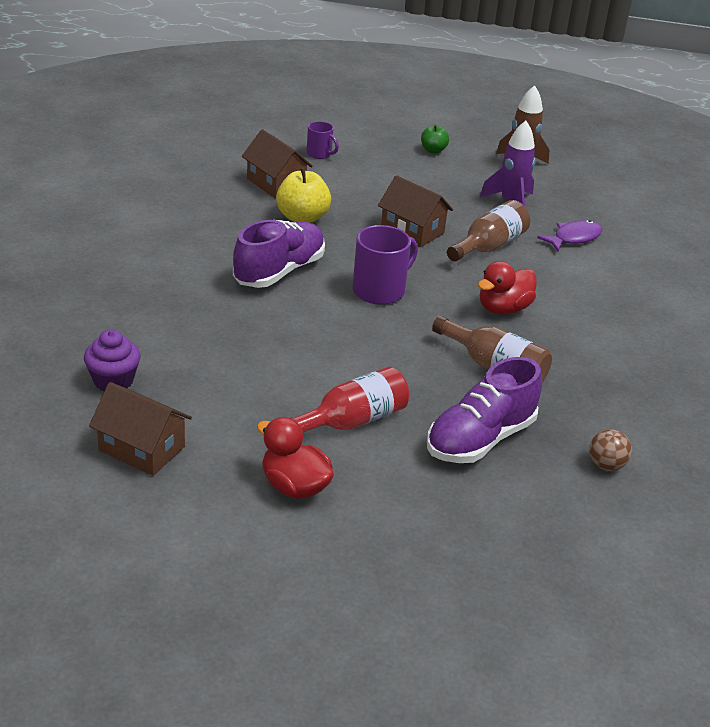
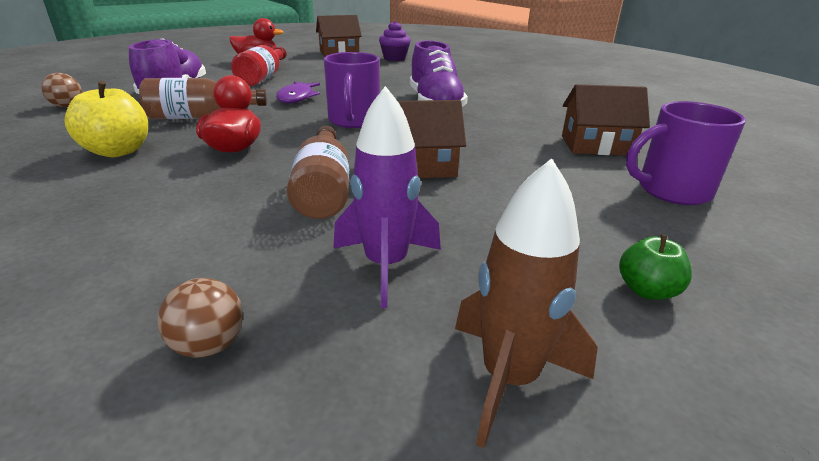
camera: 135 degrees right, 5 degrees down
(302, 218) = (510, 134): yellow apple -> yellow apple (118, 151)
(320, 154) = (671, 191): purple mug -> purple mug, size x1.74
(573, 238) = (224, 261): purple fish -> purple fish (297, 98)
(600, 215) = (209, 345): none -> brown ball

